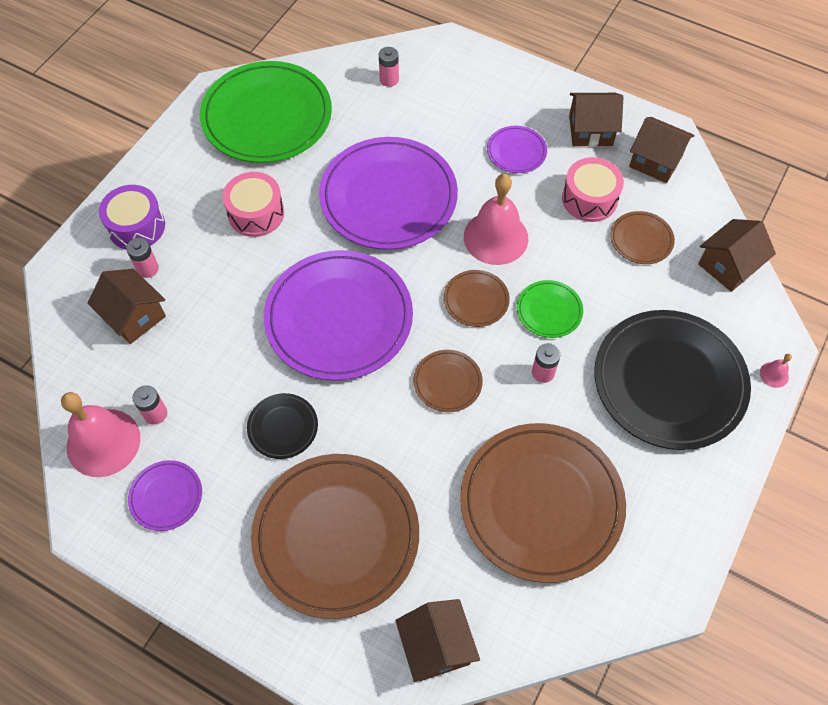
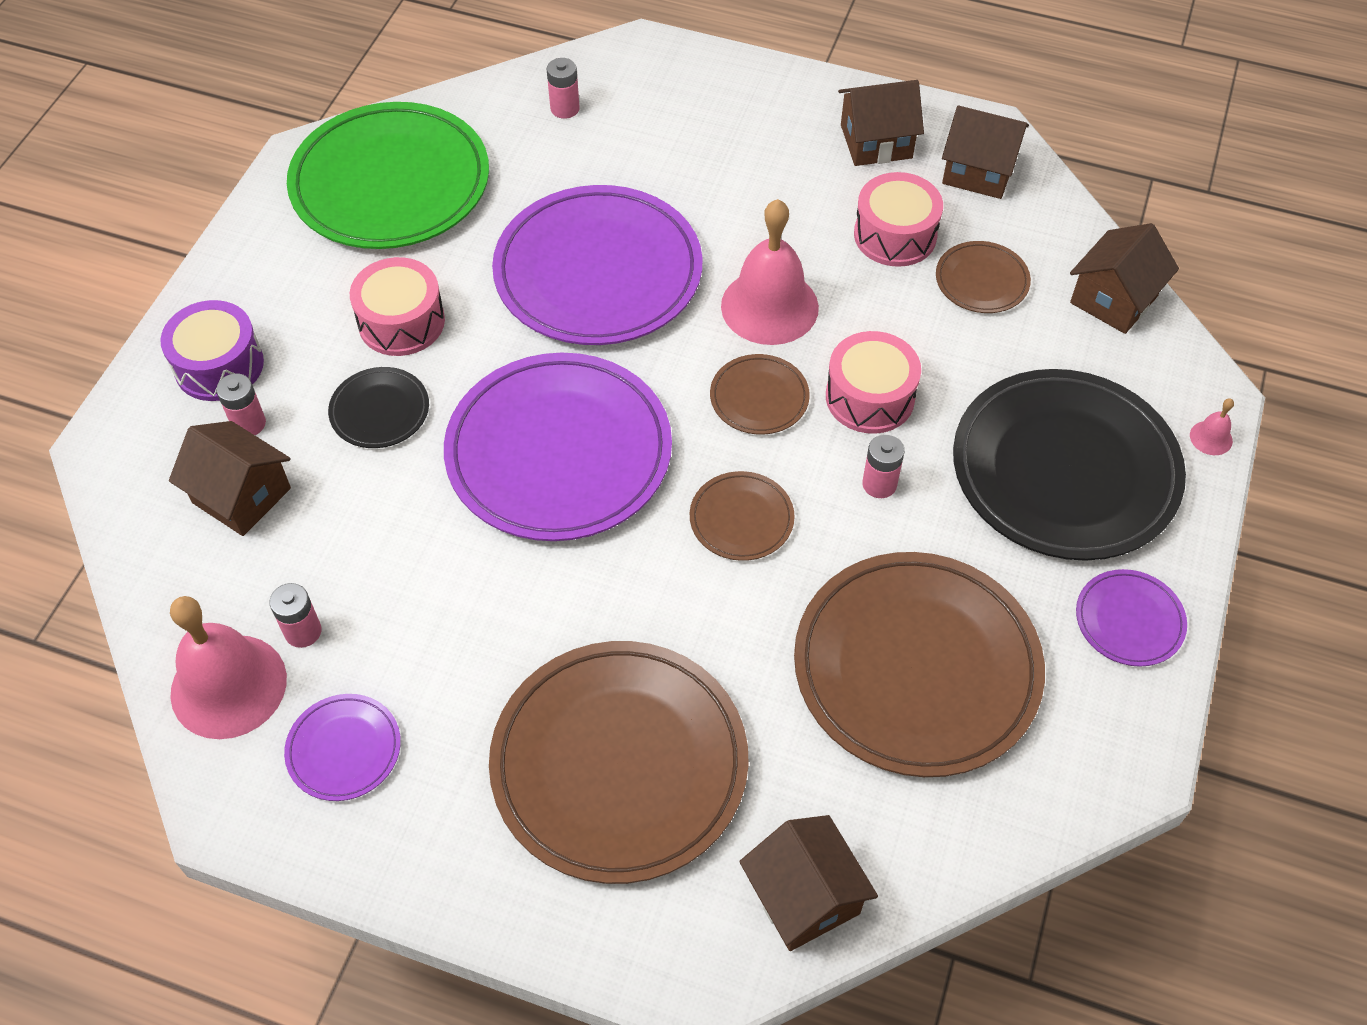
camera: 10 degrees left, 5 degrees down
(283, 427) = (505, 621): black plate -> black plate (380, 411)
(516, 152) = (774, 184): purple plate -> purple plate (1129, 620)
(549, 310) = (870, 397): green plate -> pink drum

